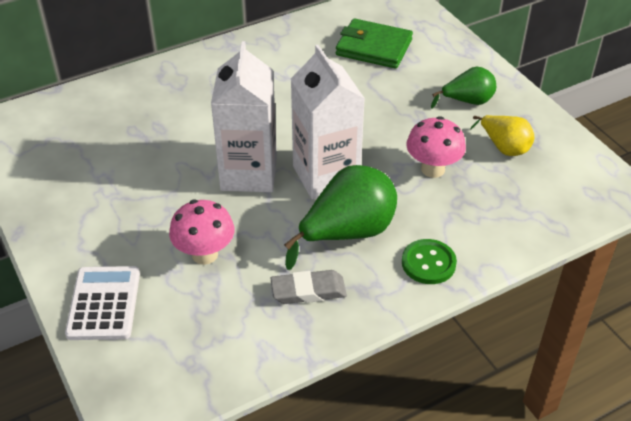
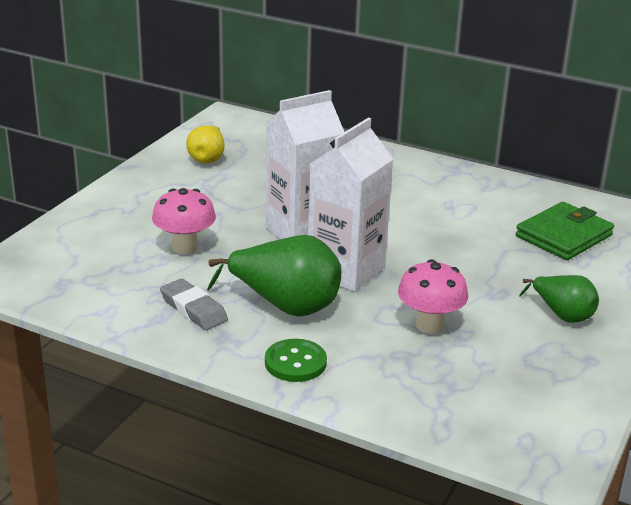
camera: 55 degrees right, 15 degrees down
(104, 303) = (90, 225): white calculator -> none
(374, 47) = (564, 236): green wallet -> green wallet turned 60 degrees clockwise
(504, 147) = (521, 359): yellow pear -> yellow pear (207, 158)

